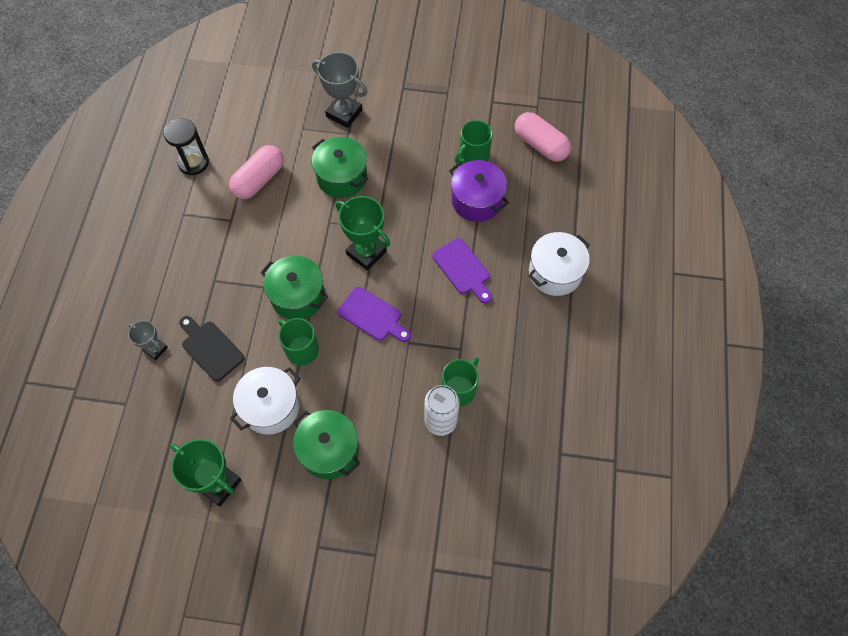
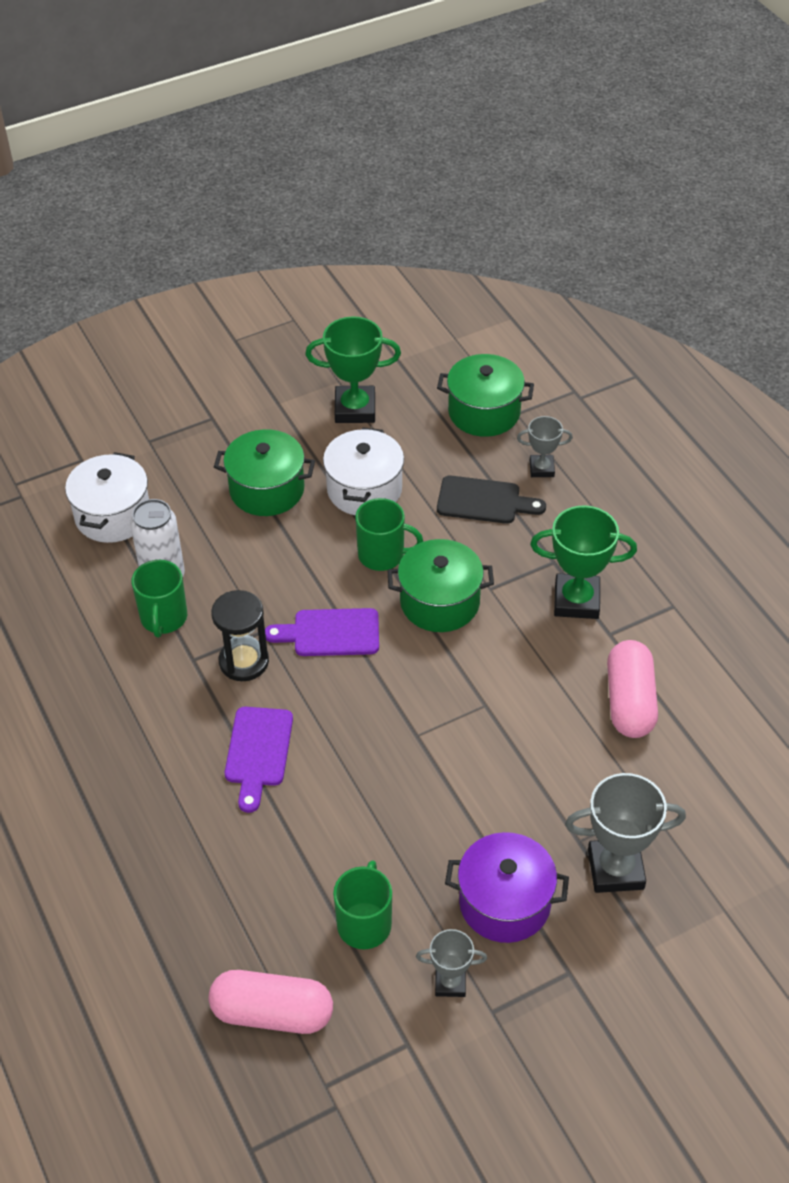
camera: 145 degrees right, 15 degrees down
(193, 162) = (736, 671): black hourglass -> black hourglass (244, 661)
(342, 177) = (525, 773): green pot -> green pot (484, 412)
(366, 252) = (402, 697): green trophy -> green trophy (576, 601)
(455, 113) = (450, 983): none -> grey trophy
(463, 269) = (258, 752): purple cutting board -> purple cutting board turned 105 degrees counterclockwise
(477, 200) = (308, 857): purple pot -> purple pot (504, 902)
(555, 272) = (126, 822): white pot -> white pot (113, 515)

